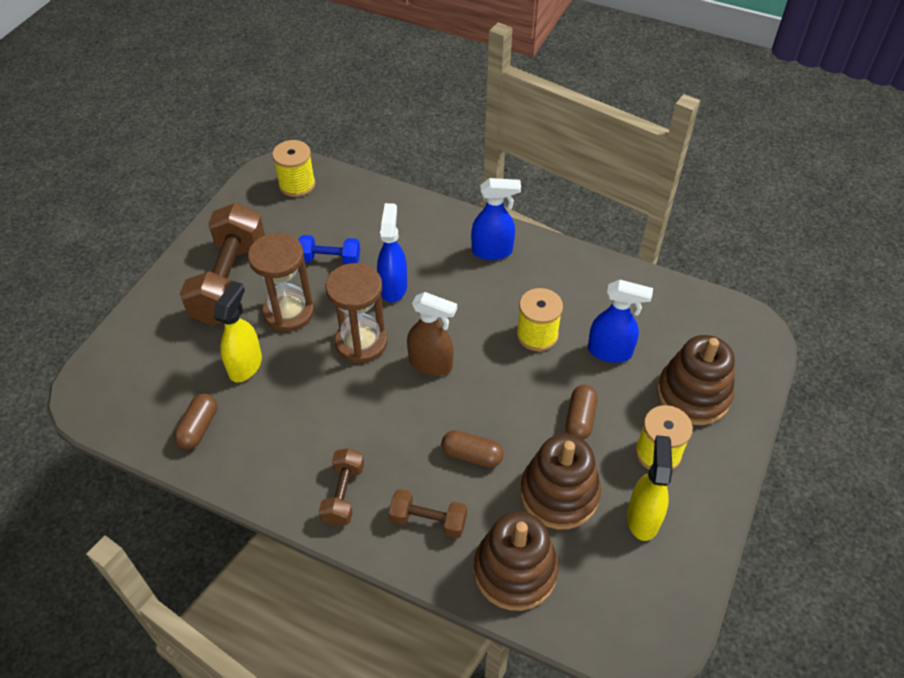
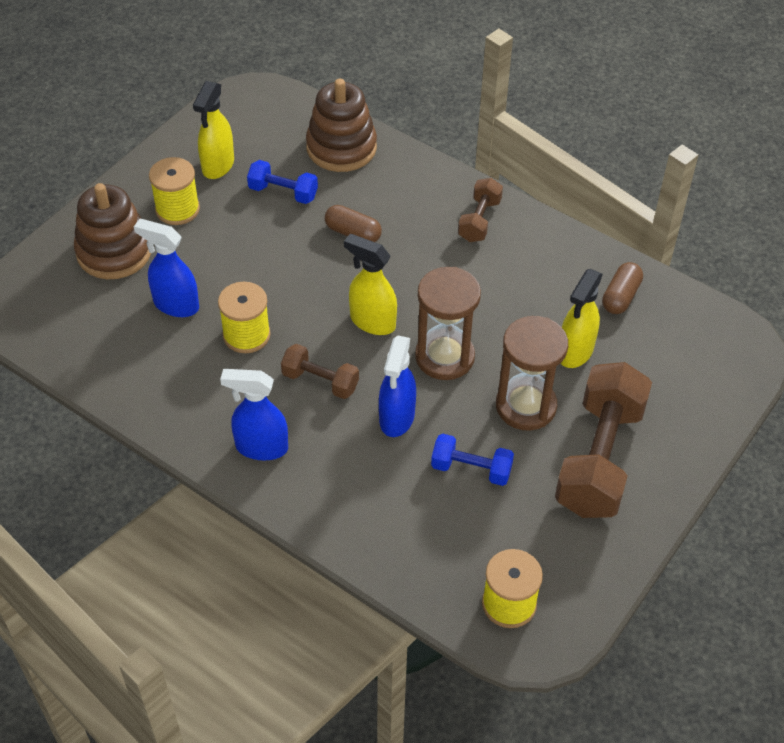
camera: 170 degrees left, 0 degrees up
(428, 521) = (406, 190): brown dumbbell -> brown dumbbell (320, 381)
(431, 364) = (372, 322): brown spray bottle -> yellow spray bottle
(559, 494) = (283, 192): brown stacking toy -> blue dumbbell
(580, 419) = (237, 247): brown capsule -> none

